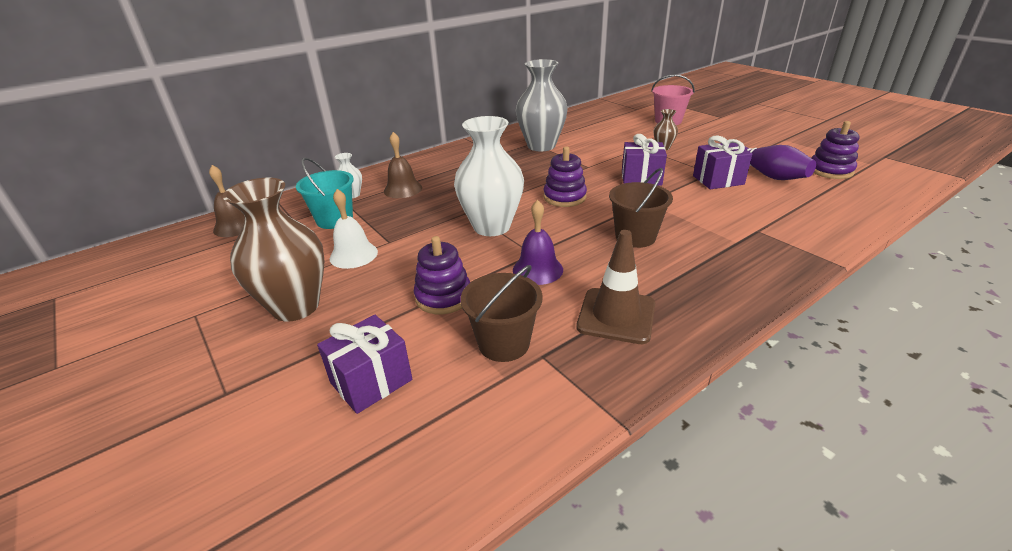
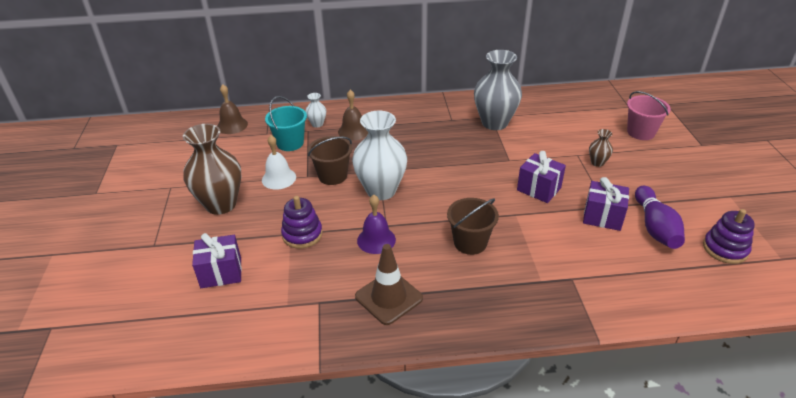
camera: 30 degrees right, 5 degrees up
(504, 343) = (306, 283): brown bucket -> brown bucket (332, 176)
(564, 197) = (458, 184): purple stacking toy -> none

